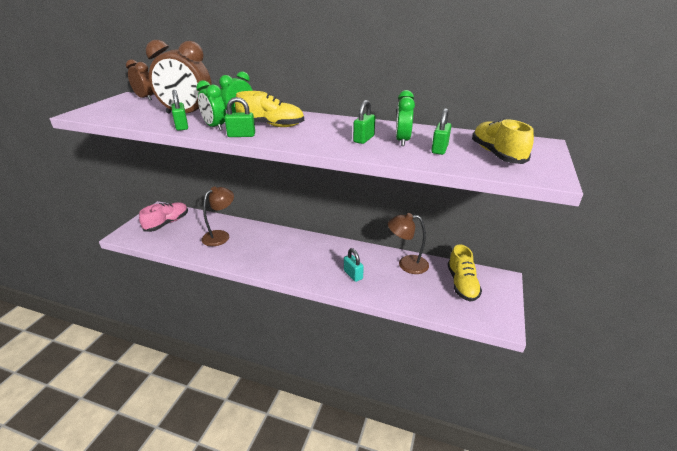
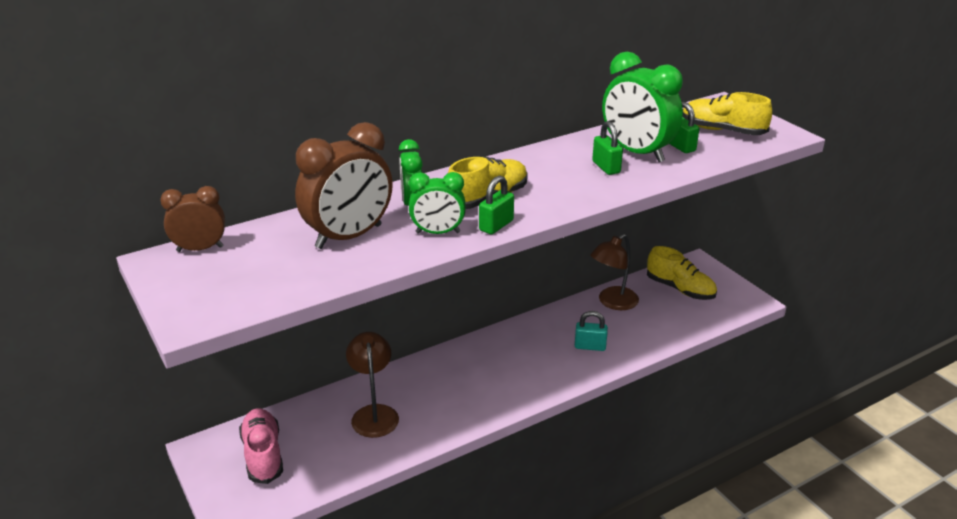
camera: 50 degrees left, 0 degrees up
(182, 126) = (400, 253): green padlock -> none
(402, 141) = (637, 152): green clock -> green clock, size x1.71

